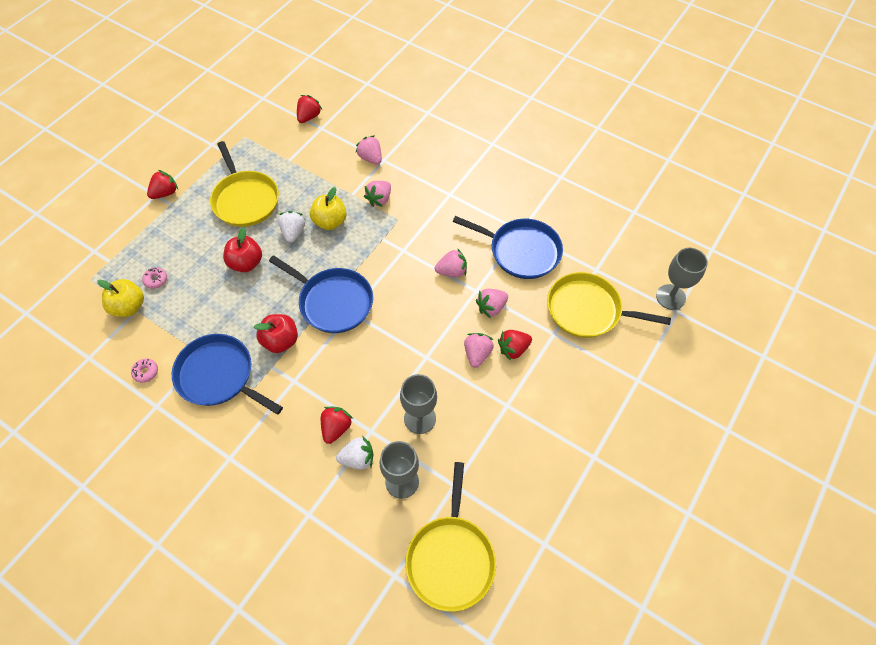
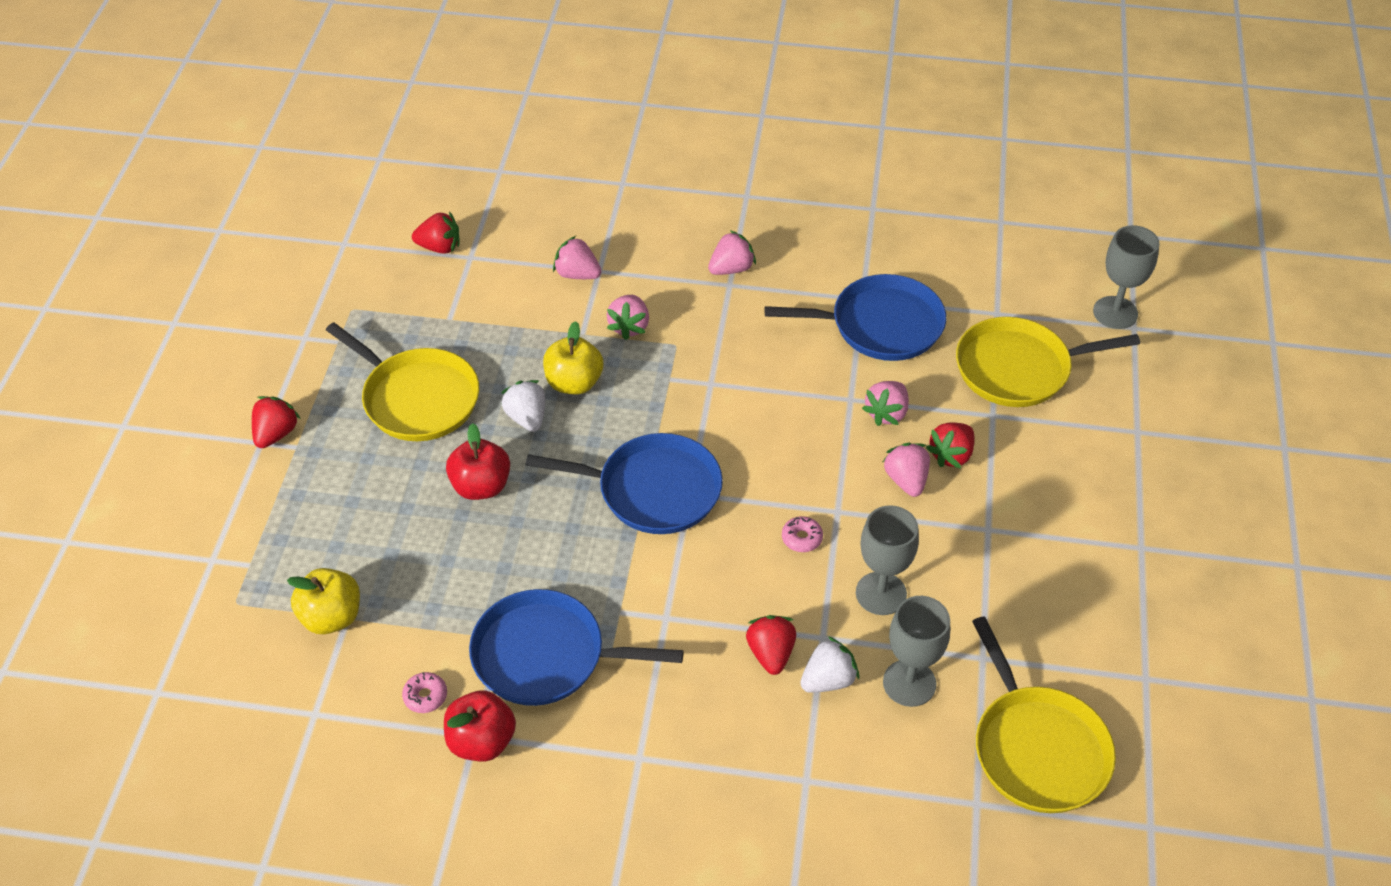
camera: 25 degrees left, 10 degrees down
(156, 280) = (349, 563): pink donut -> pink donut (802, 538)
(281, 341) = (609, 572): red apple -> red apple (482, 741)
(309, 117) = (440, 247): red strawberry -> red strawberry turned 90 degrees clockwise
(452, 271) = (800, 386): pink strawberry -> pink strawberry (731, 269)

